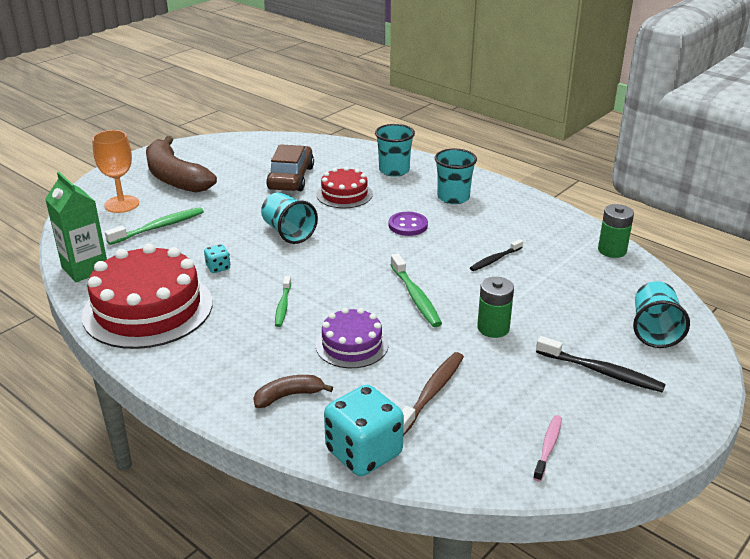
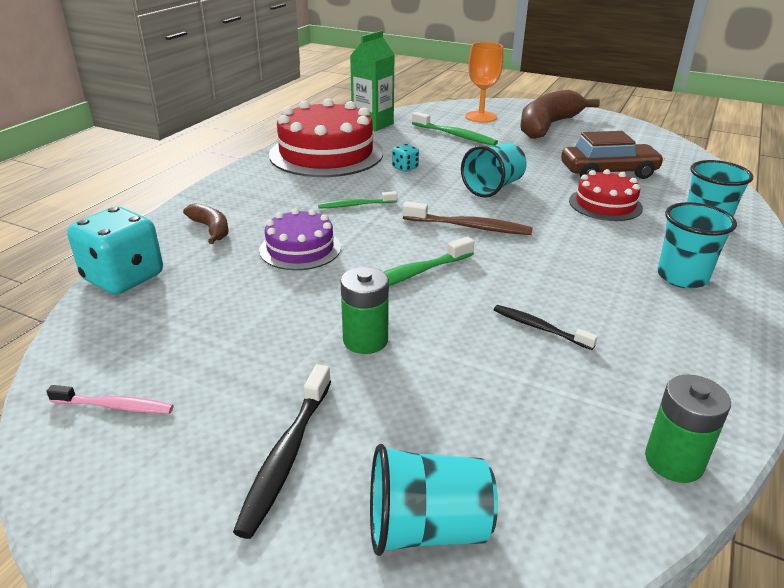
camera: 75 degrees right, 0 degrees up
(408, 225) = (571, 252): purple button -> none
(431, 393) = (221, 306): brown toothbrush -> brown toothbrush (469, 227)

